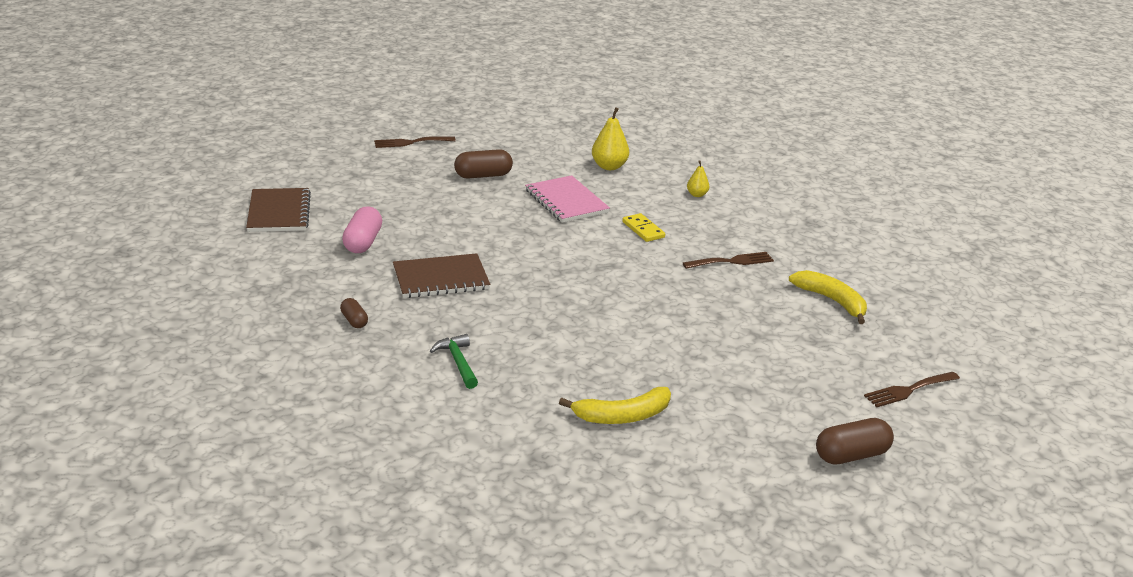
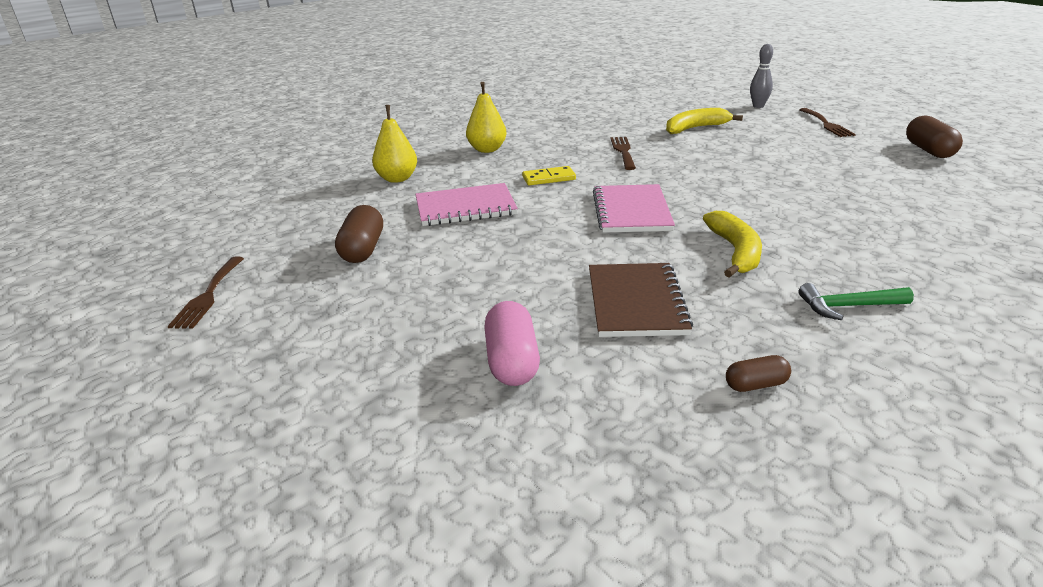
camera: 70 degrees left, 0 degrees up
(279, 212) = (357, 454): brown notebook -> none
(363, 242) = (512, 361): pink capsule -> pink capsule turned 60 degrees clockwise
(590, 271) = (631, 211): none -> pink notebook
(622, 416) = (919, 225): yellow banana -> yellow banana (735, 252)
(697, 195) = (487, 149): yellow pear -> yellow pear, size x1.74
(951, 344) = (758, 106): none -> grey bowling pin

